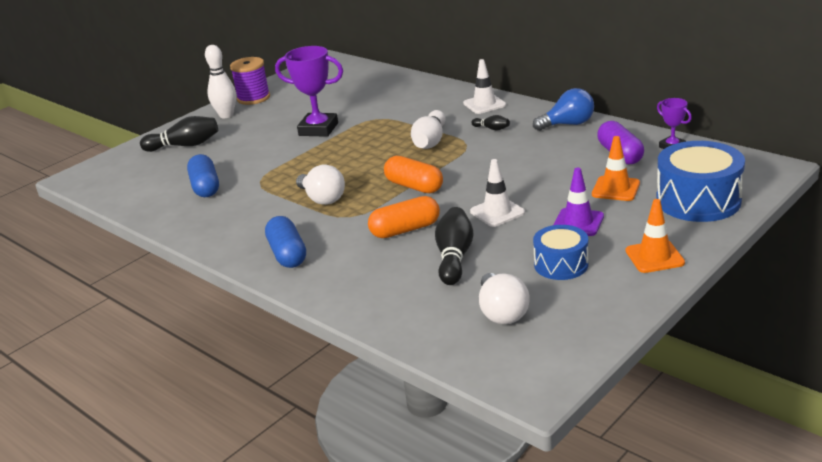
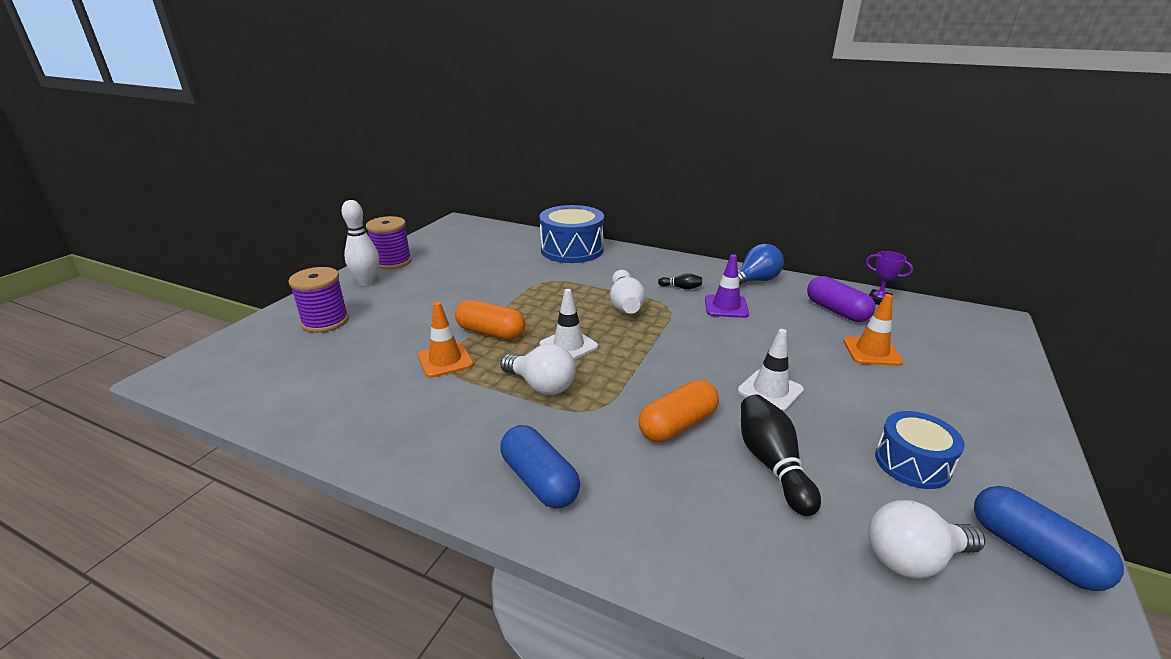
camera: 20 degrees left, 0 degrees up
(185, 146) = (325, 321): black bowling pin -> purple spool
(205, 187) = (373, 378): blue capsule -> blue capsule (1033, 552)
(318, 129) = (487, 295): purple trophy -> none
(414, 186) = (646, 361): orange capsule -> orange capsule (491, 332)
(484, 104) = (653, 262): white traffic cone -> white traffic cone (568, 345)
(502, 312) = (913, 559): white light bulb -> white light bulb turned 105 degrees clockwise
(578, 222) = (873, 398): purple traffic cone -> purple traffic cone (726, 307)
(654, 257) = (1005, 441): orange traffic cone -> orange traffic cone (445, 360)
(698, 200) = (969, 361): blue drum -> blue drum (572, 250)

